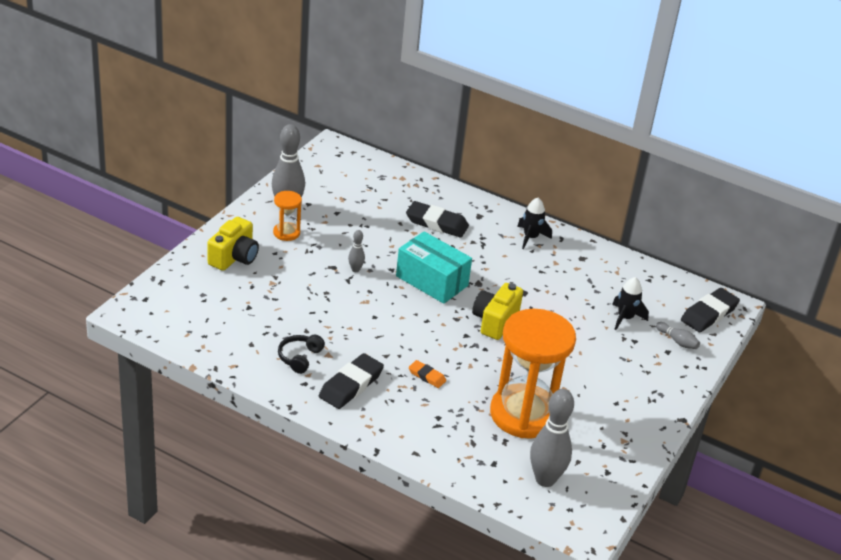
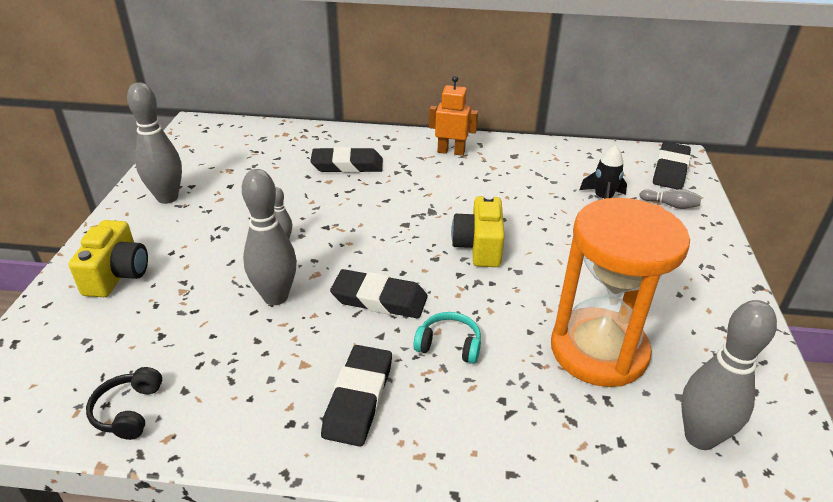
camera: 20 degrees left, 0 degrees up
(286, 233) = (177, 224): orange hourglass -> none
(299, 358) = (265, 384): black headphones -> black headphones (128, 411)
(331, 307) = (275, 297): none -> grey bowling pin
(399, 332) = (379, 299): none -> black eraser
(427, 376) = (449, 345): orange eraser -> turquoise headphones
(432, 281) = (379, 225): turquoise box -> none
(530, 237) = (451, 151): black rocket -> orange robot

